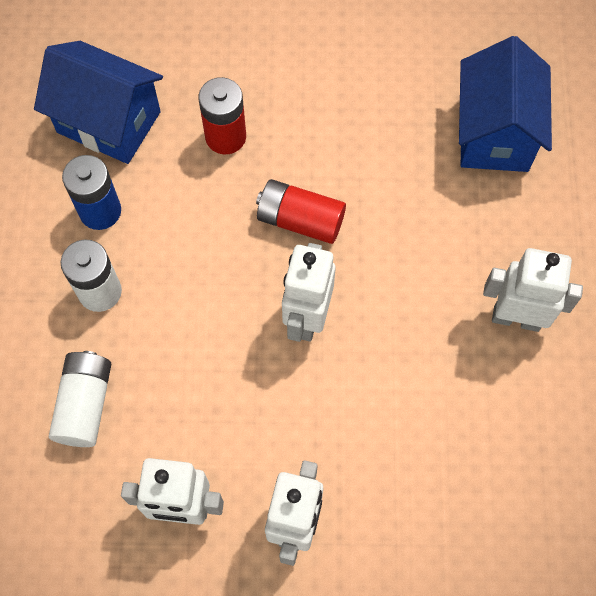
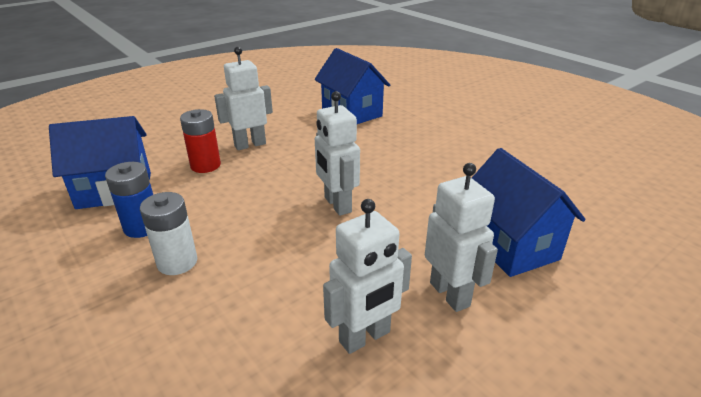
camera: 40 degrees left, 35 degrees down
(85, 404) = (222, 327): white battery -> none
(300, 220) = (287, 174): red battery -> none
(420, 516) = (510, 245): none -> blue house
(516, 318) = (443, 155): white robot -> white robot (250, 144)

